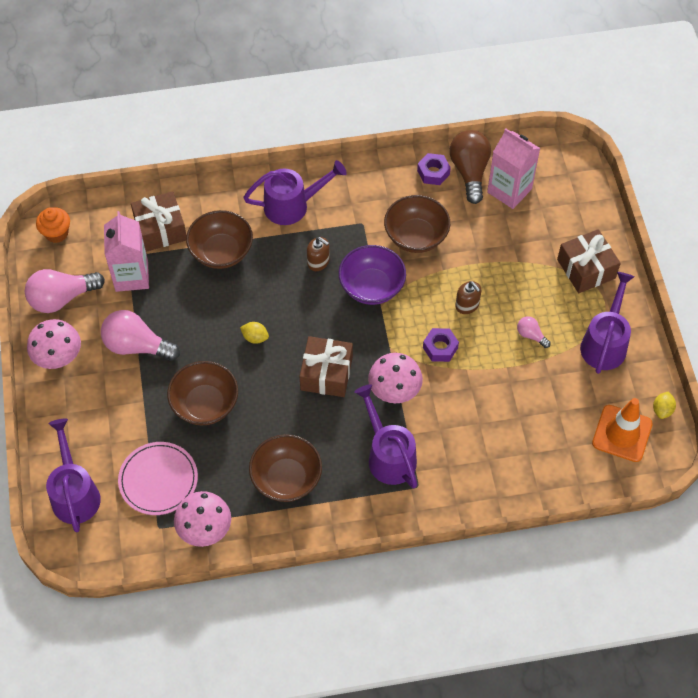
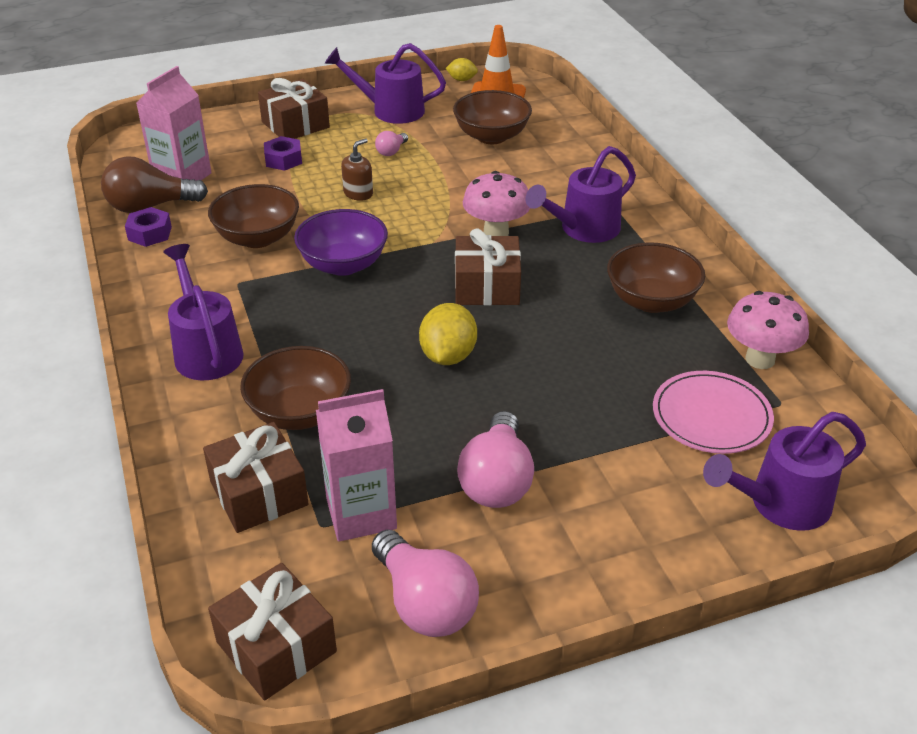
camera: 100 degrees left, 20 degrees down
(56, 233) = (276, 647): orange cupcake -> brown gift
(59, 358) = (550, 579): pink mushroom -> none
(205, 404) = (573, 388): brown bowl -> brown bowl (491, 136)
(255, 337) = (448, 356): yellow lemon -> yellow lemon, size x1.80
(318, 262) = (307, 314): brown soap dispenser -> none
(440, 348) = (424, 207): purple nut -> purple nut (283, 160)

